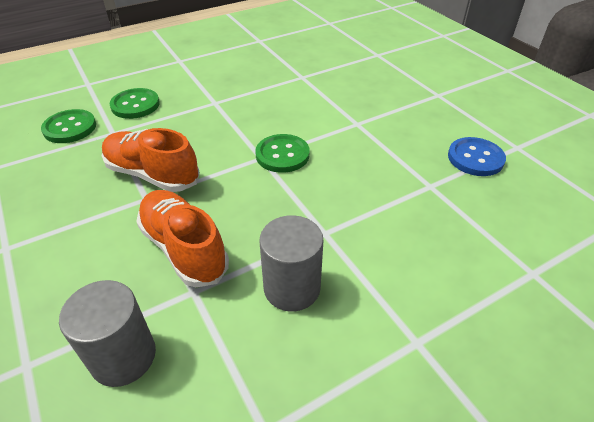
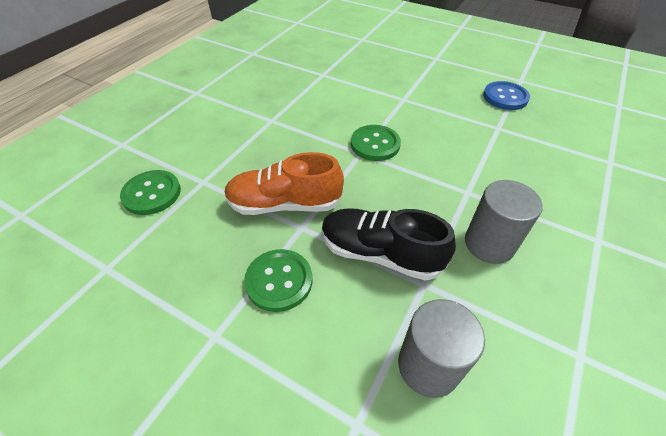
camera: 30 degrees left, 5 degrees up
(135, 105) = (197, 148): green button -> green button (279, 281)
(184, 248) = (380, 253): orange shoe -> black shoe

